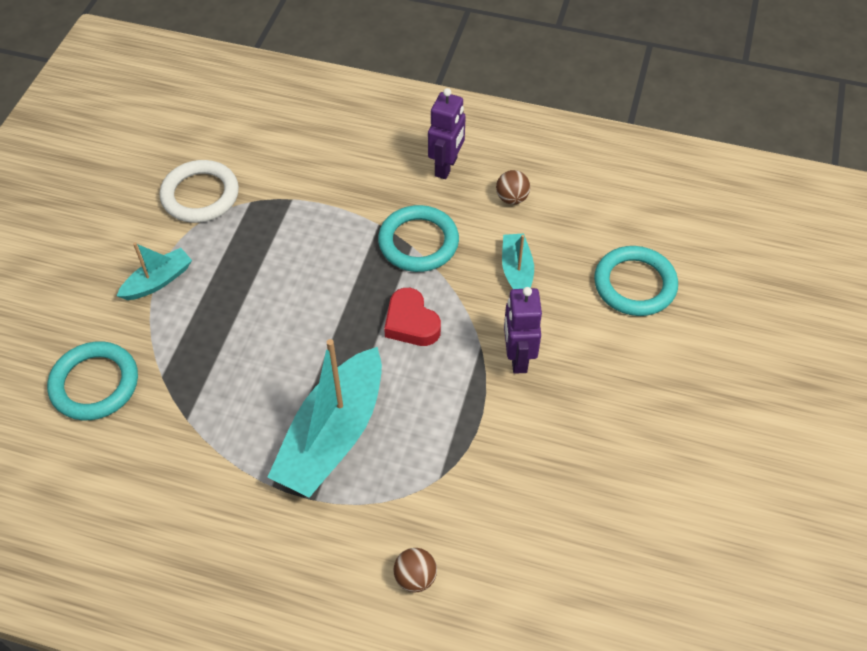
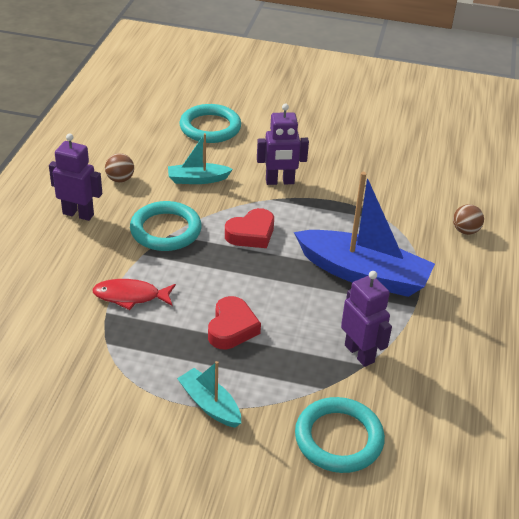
camera: 95 degrees left, 15 degrees down
(200, 195) = (93, 383): white ring -> none
(204, 416) = (359, 353): none -> purple robot
(257, 300) = (232, 328): none -> red heart
(312, 216) = (130, 296): none -> red fish
(333, 435) = (363, 274): turquoise boat -> blue boat

